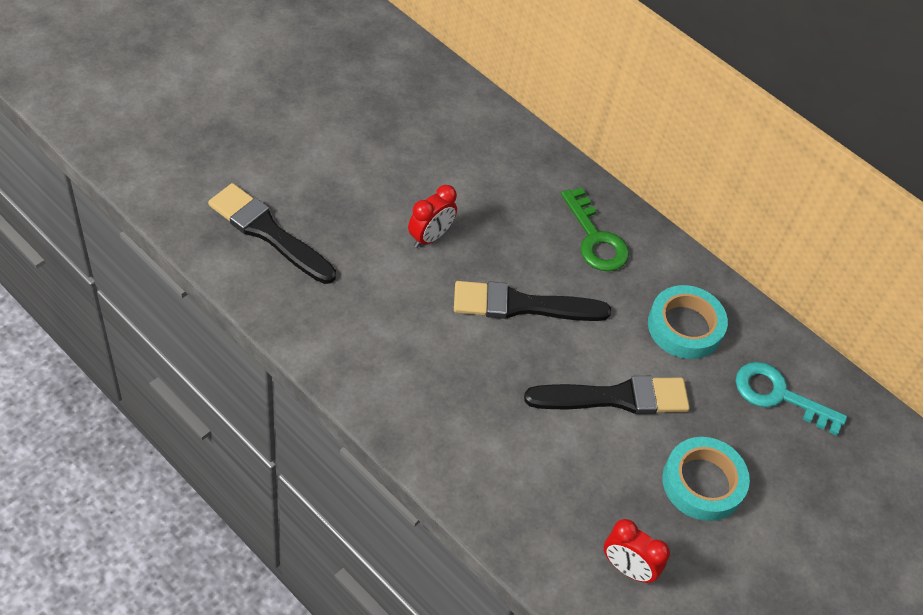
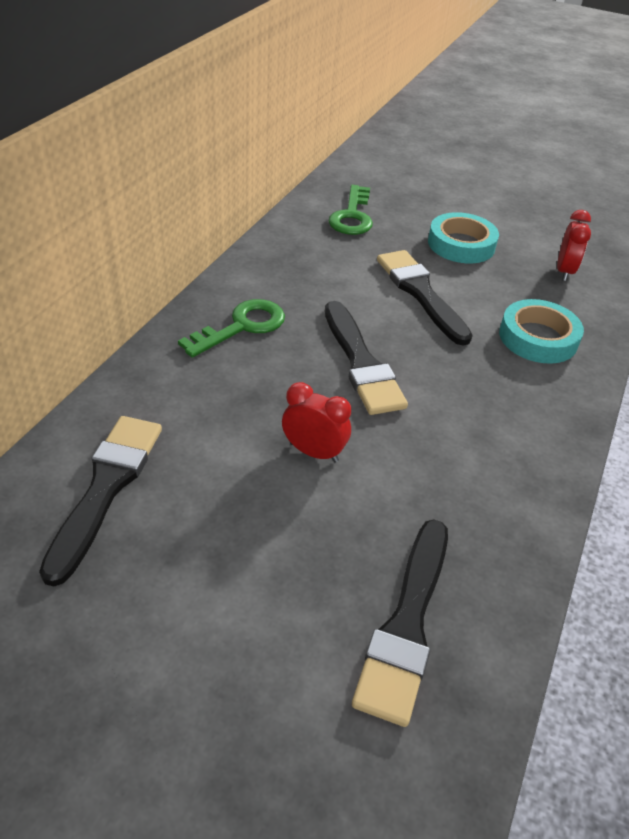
camera: 105 degrees left, 10 degrees down
(440, 121) = (106, 488): none -> black brush
(685, 327) = (316, 264): turquoise tape -> turquoise tape (538, 338)
(779, 396) = (352, 216): turquoise key -> green key

